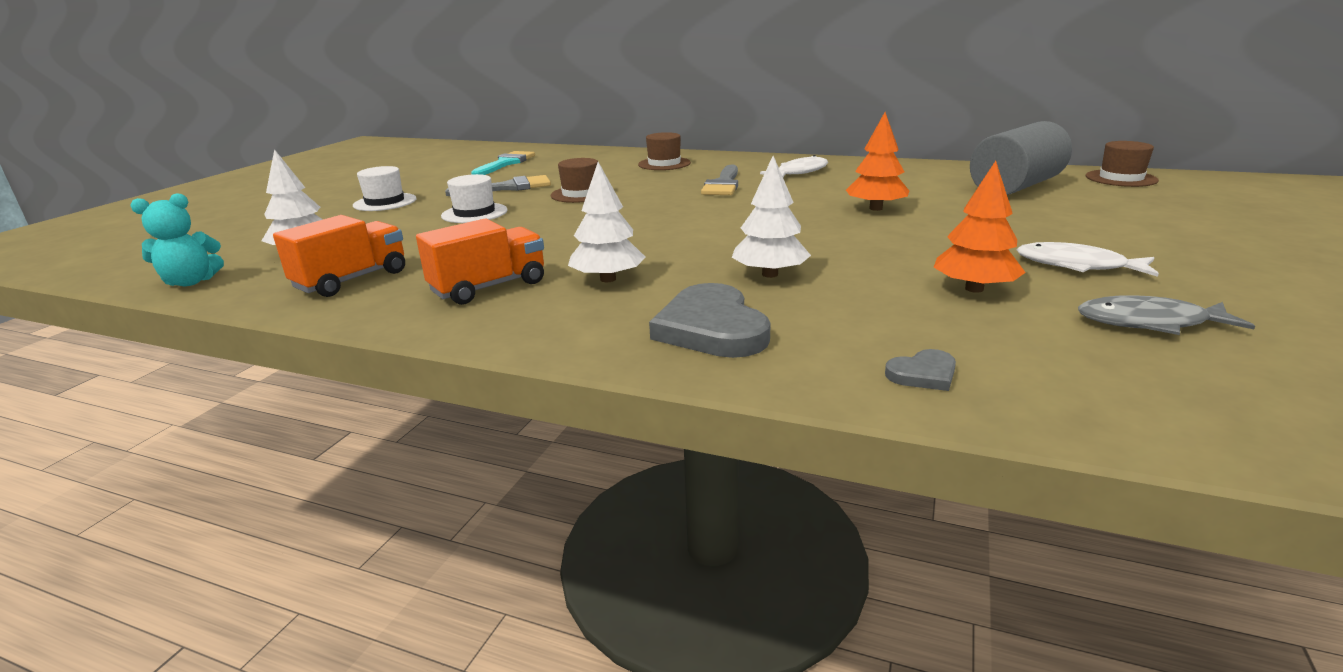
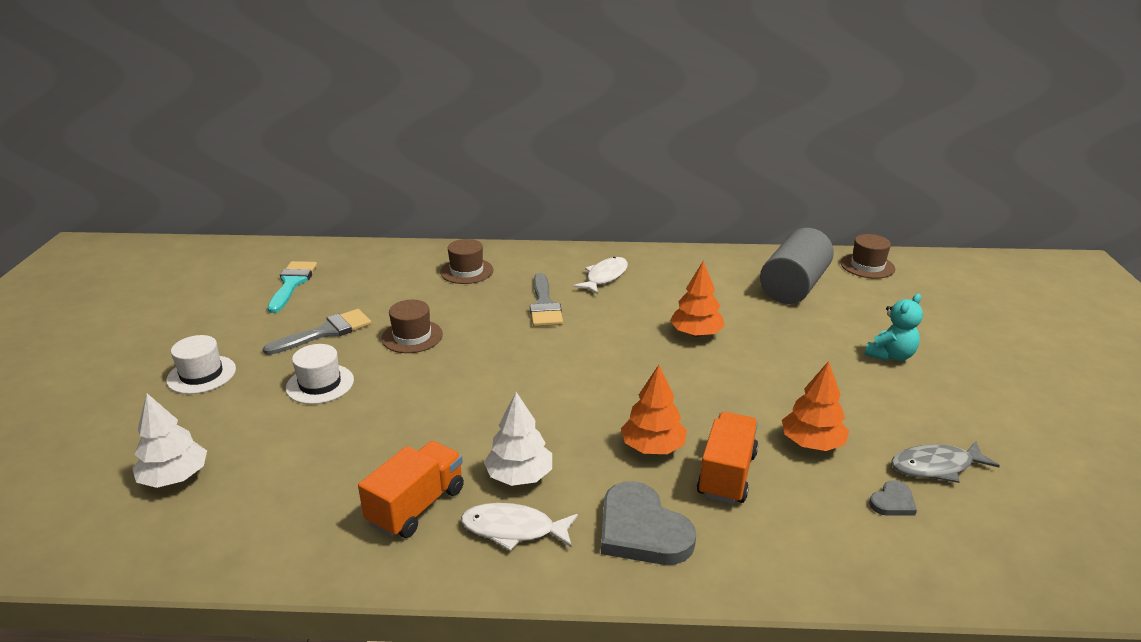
camera: 20 degrees left, 5 degrees up
(191, 282) = (84, 551): turquoise teddy bear -> turquoise teddy bear (890, 355)
(352, 280) = (268, 517): orange truck -> orange truck (727, 474)
(769, 274) = (652, 447): white tree -> orange tree
(923, 374) = (814, 556): grey heart -> grey heart (892, 502)
(1077, 265) = (871, 400): white fish -> white fish (513, 529)

